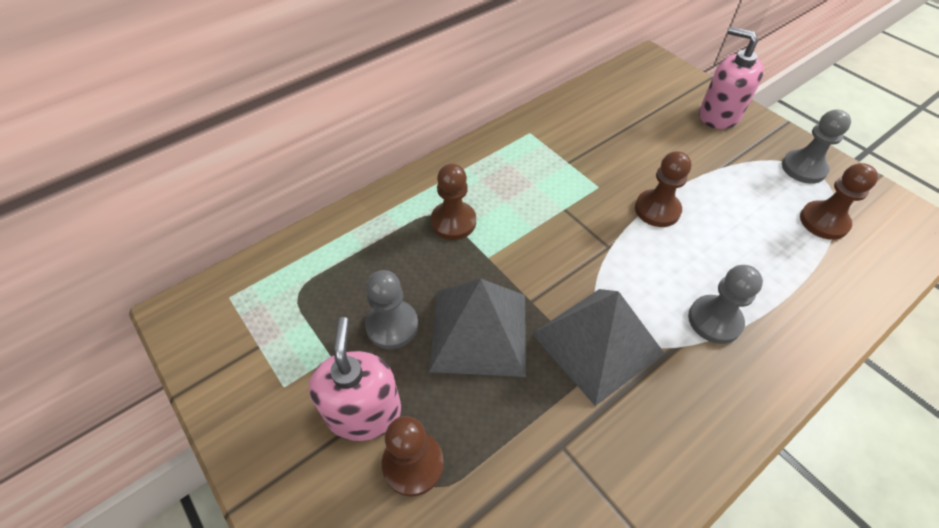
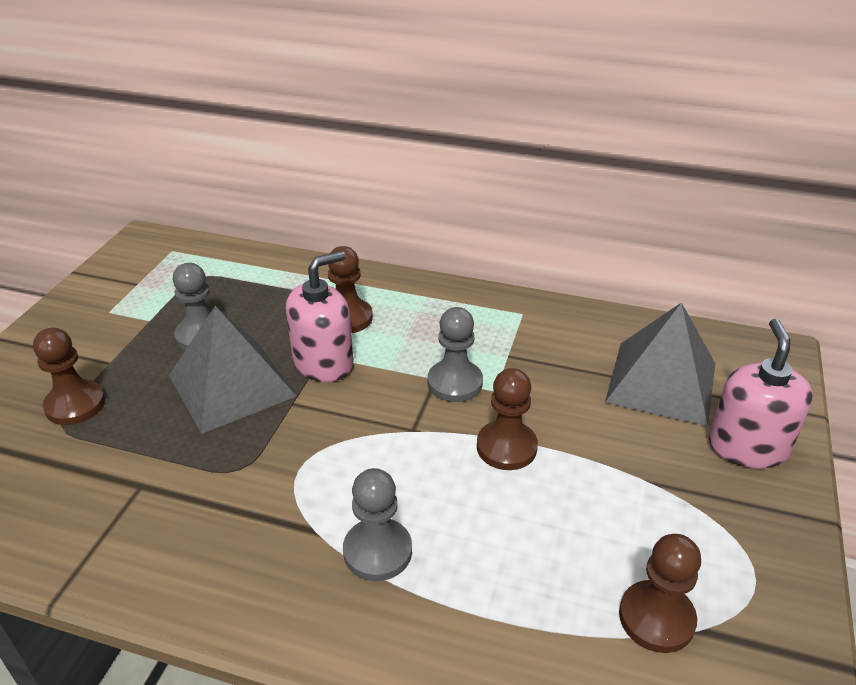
camera: 55 degrees right, 15 degrees down
(364, 412) = (108, 359): pink soap dispenser -> pink soap dispenser (323, 362)
(597, 343) = (275, 467): grey pyramid -> grey pyramid (661, 382)
(803, 168) = (746, 566): grey pawn -> grey pawn (455, 383)

